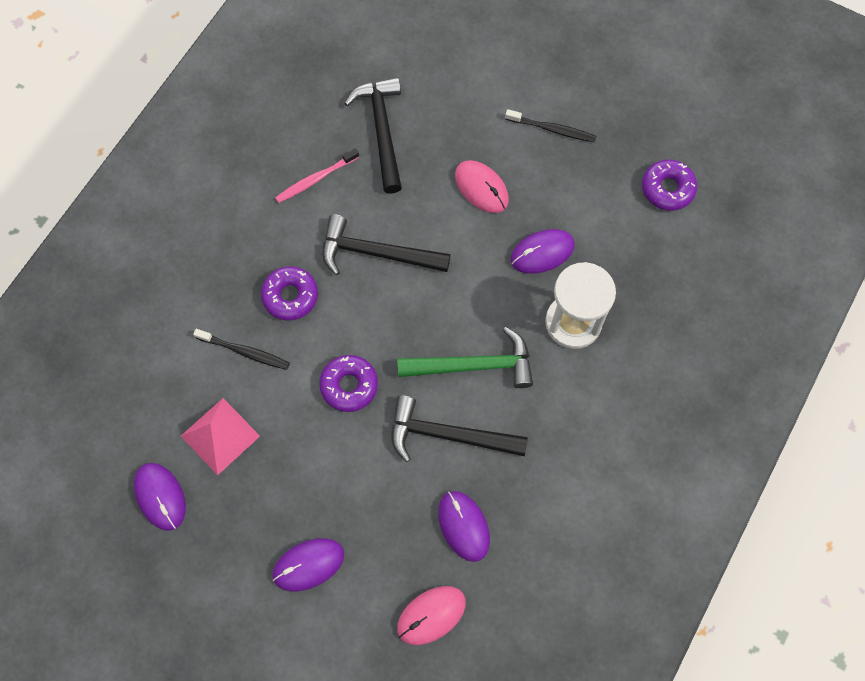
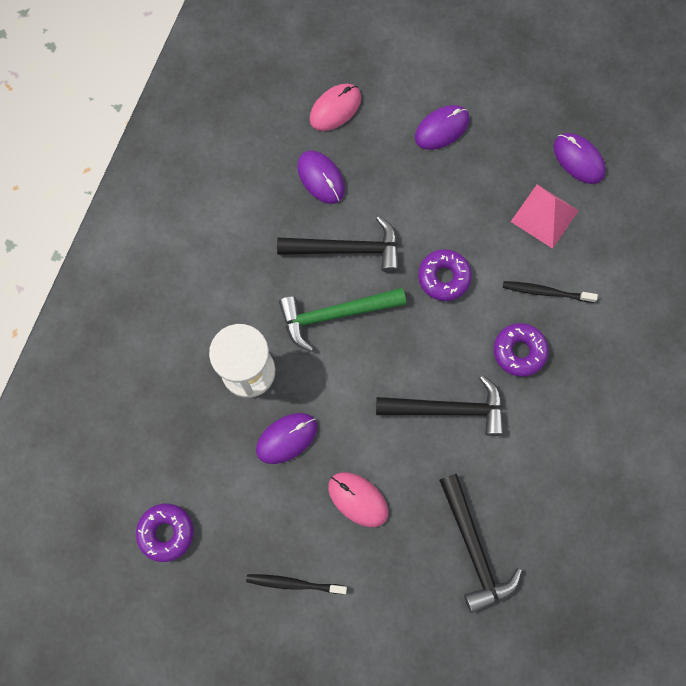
camera: 170 degrees right, 5 degrees up
(315, 179) = (528, 479): pink toothbrush -> none

